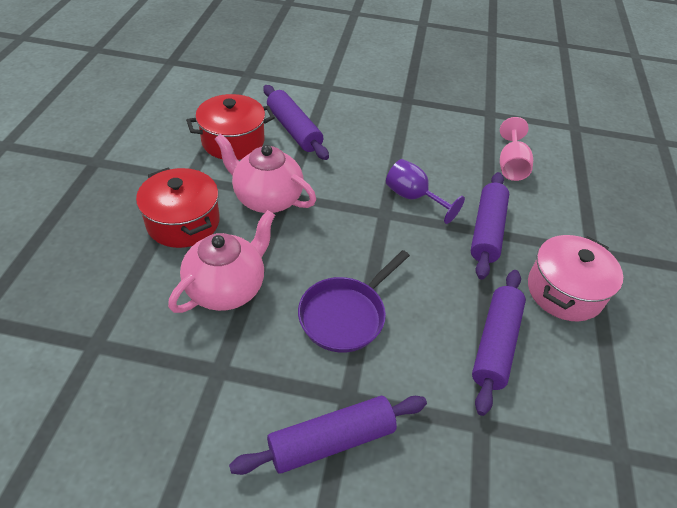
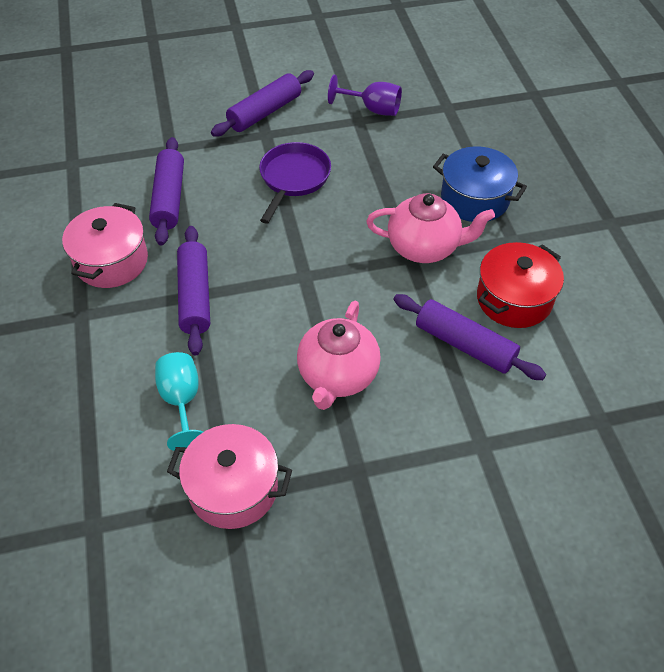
camera: 160 degrees right, 5 degrees up
(183, 222) = (475, 199): red pot -> blue pot
(227, 288) = (394, 165): pink teapot -> pink teapot (337, 376)
(413, 198) = (283, 306): purple goblet -> purple goblet (373, 109)
(486, 116) = (233, 488): none -> pink pot
(511, 165) = (182, 401): pink goblet -> turquoise goblet

